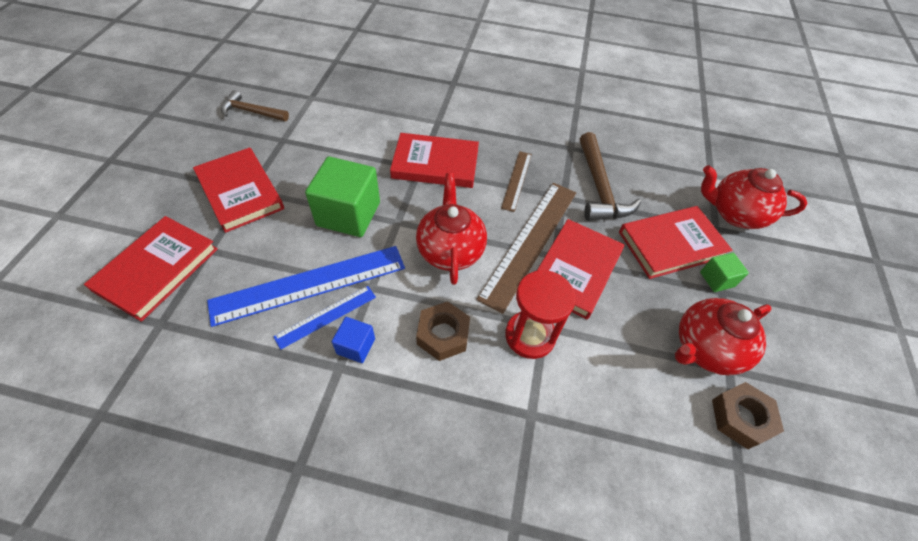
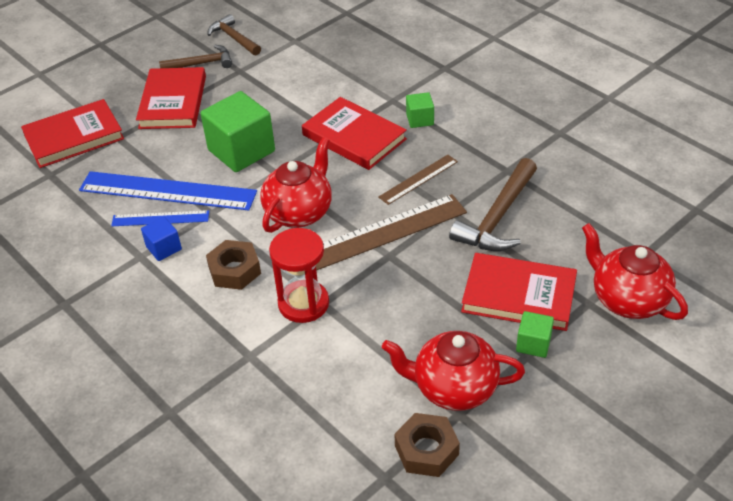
camera: 40 degrees right, 10 degrees down
(239, 145) = (202, 64): none -> brown hammer
(473, 130) = (420, 119): none -> green cube
(575, 270) = (396, 274): red book -> none

